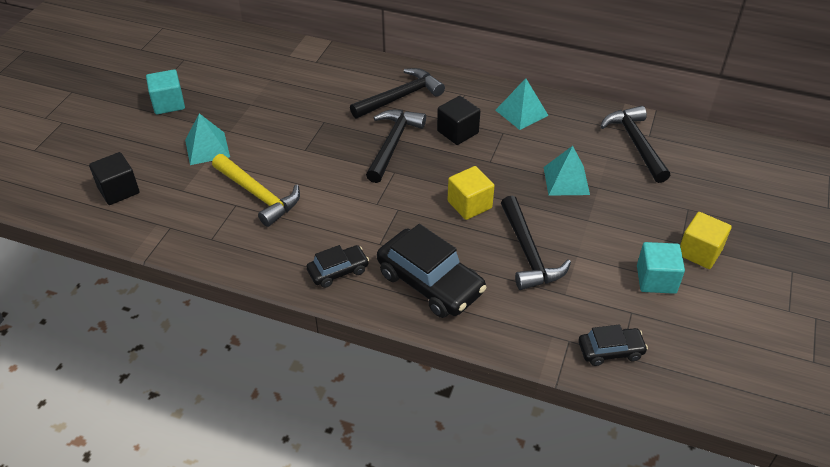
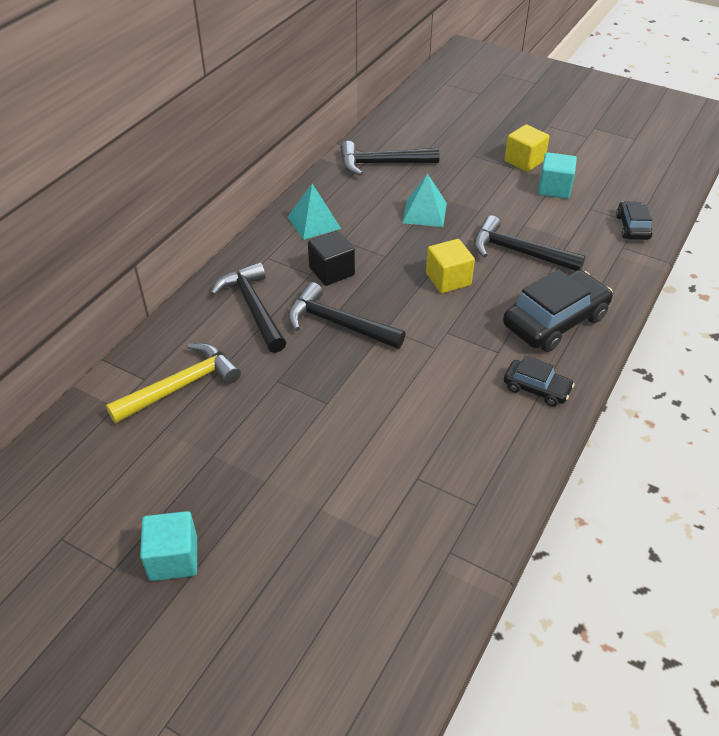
camera: 80 degrees left, 0 degrees up
(118, 190) = (363, 621): black cube -> none
(207, 148) = (296, 507): turquoise pyramid -> none
(258, 195) = (403, 453): yellow hammer -> yellow hammer (181, 386)
(338, 271) = (536, 388): black car -> black car turned 135 degrees clockwise
(528, 253) = (519, 252): black hammer -> black hammer turned 150 degrees counterclockwise

